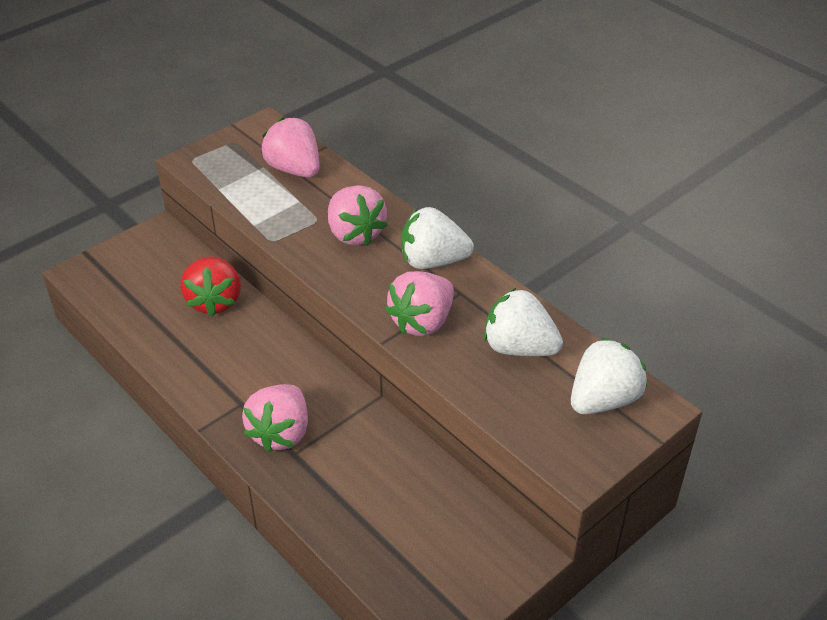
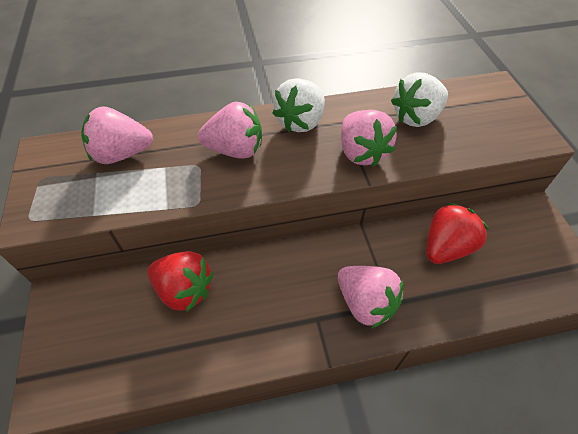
camera: 60 degrees left, 10 degrees up
(399, 479) = (446, 247): none -> red strawberry
(603, 399) = (482, 102): white strawberry -> none

